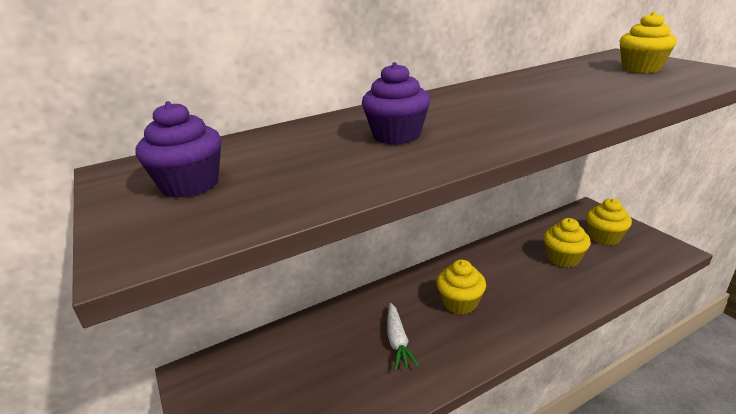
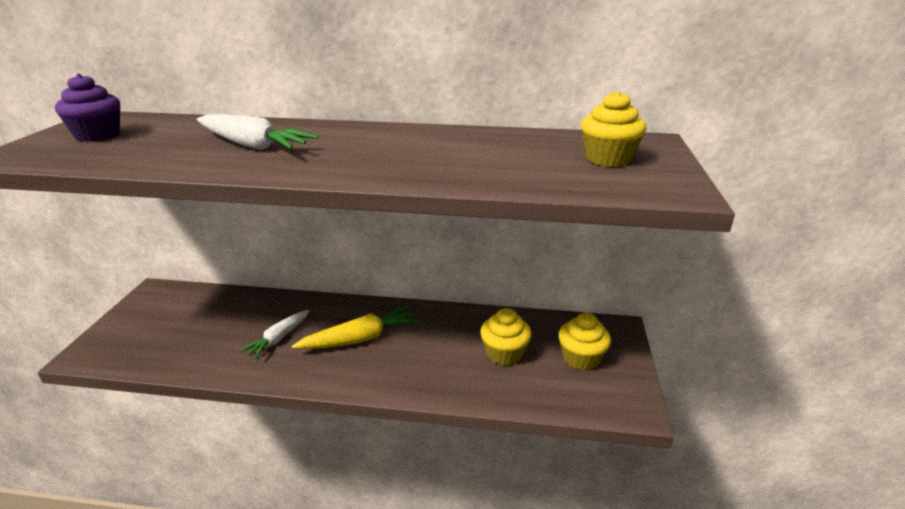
camera: 35 degrees right, 0 degrees up
(396, 135) = (252, 145): purple cupcake -> white carrot
(460, 303) = (360, 339): yellow cupcake -> yellow carrot

